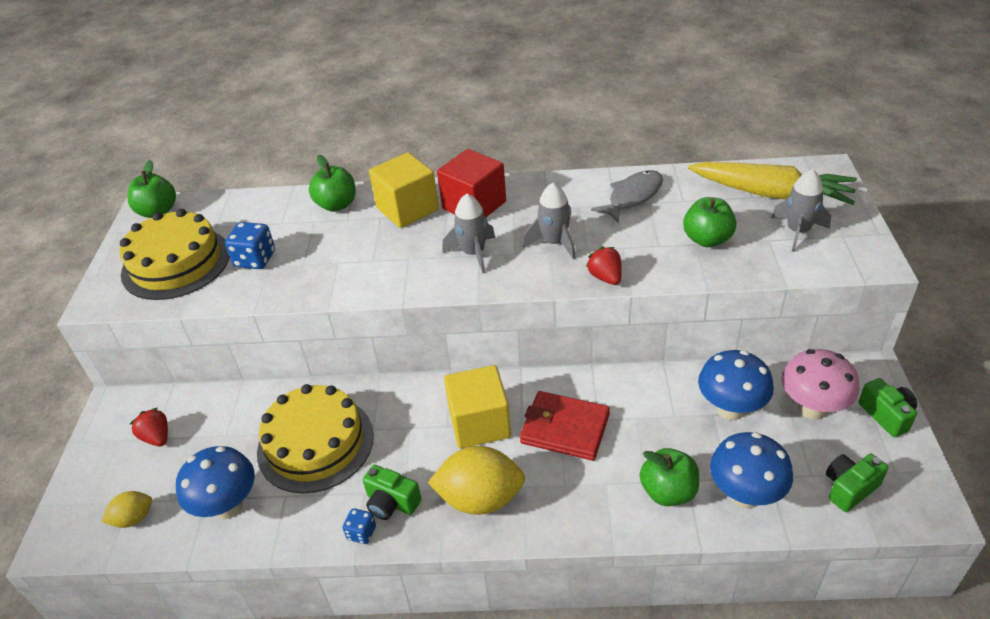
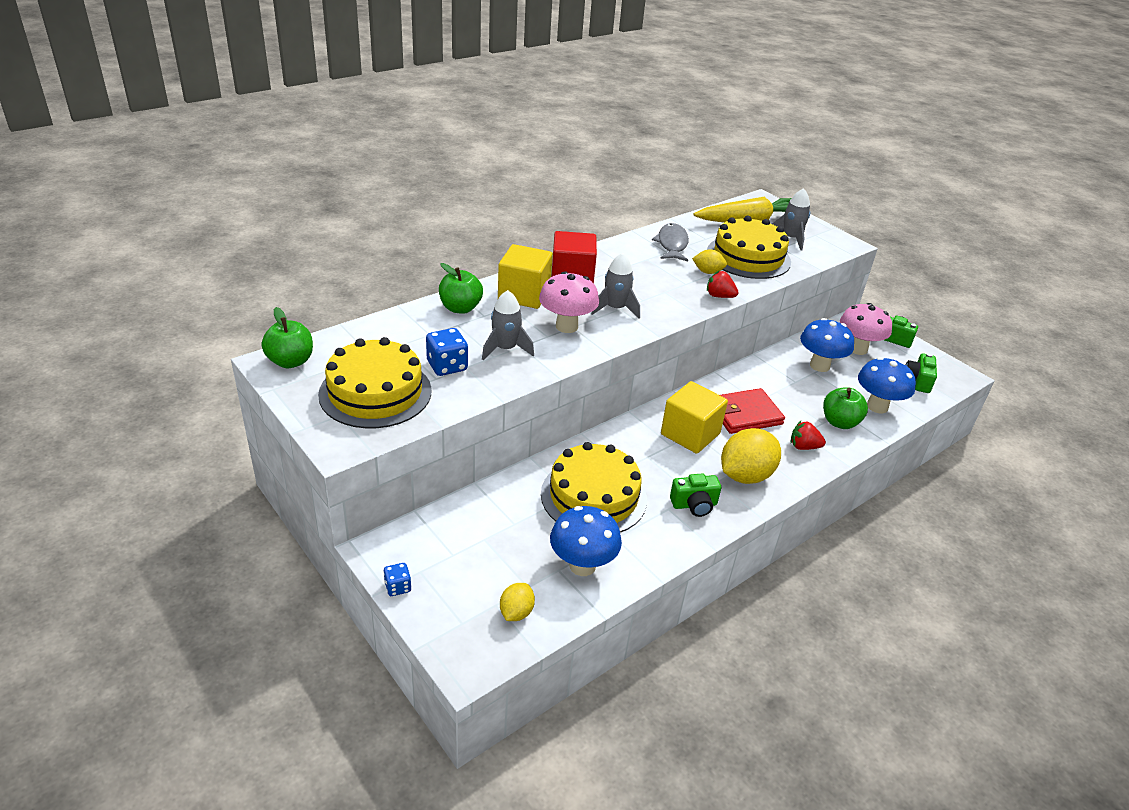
camera: 45 degrees left, 5 degrees down
(157, 437) = (455, 552): red strawberry -> red strawberry (803, 447)
(361, 533) = (698, 531): blue dice -> blue dice (398, 587)
(402, 257) = (566, 326): none -> pink mushroom
(554, 243) = (660, 286): grey rocket -> grey rocket (505, 349)
(630, 243) = (707, 272): none -> yellow lemon
(707, 239) = (748, 257): green apple -> yellow cake

